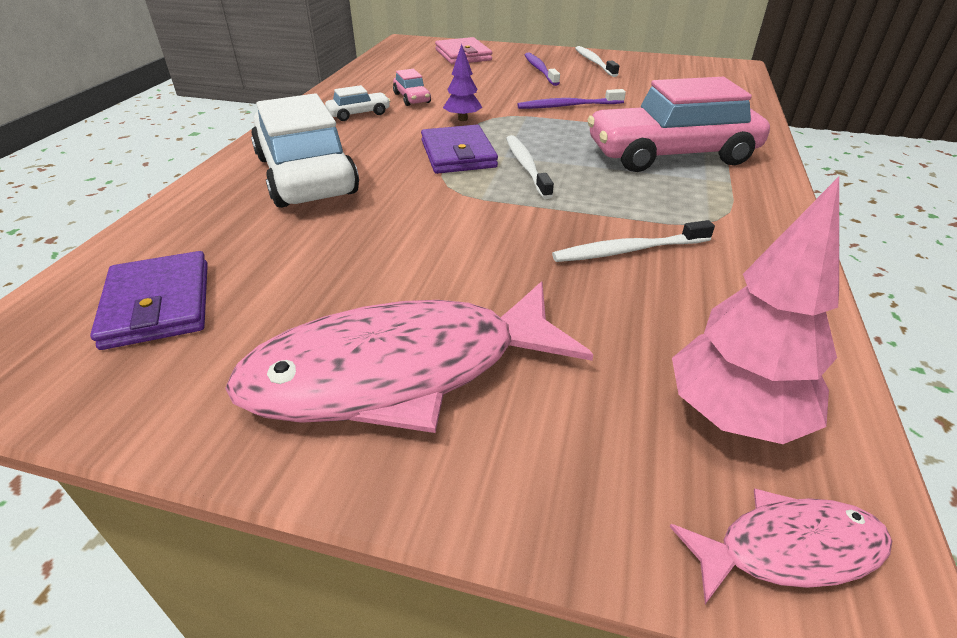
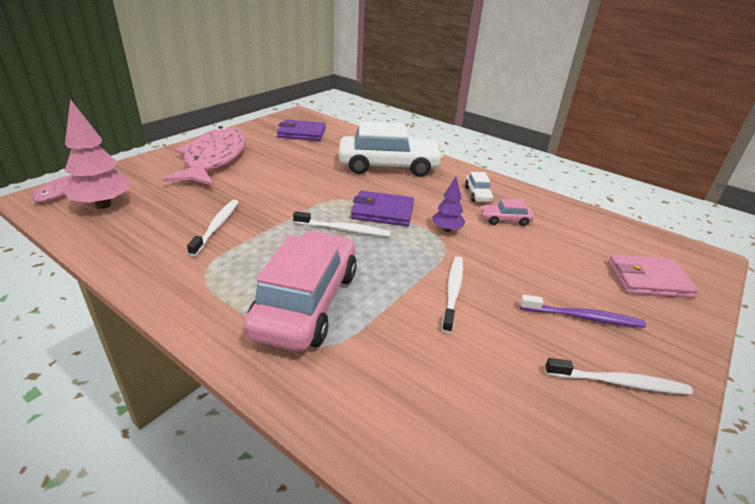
camera: 110 degrees right, 5 degrees down
(568, 106) = (453, 292): purple toothbrush -> white toothbrush

